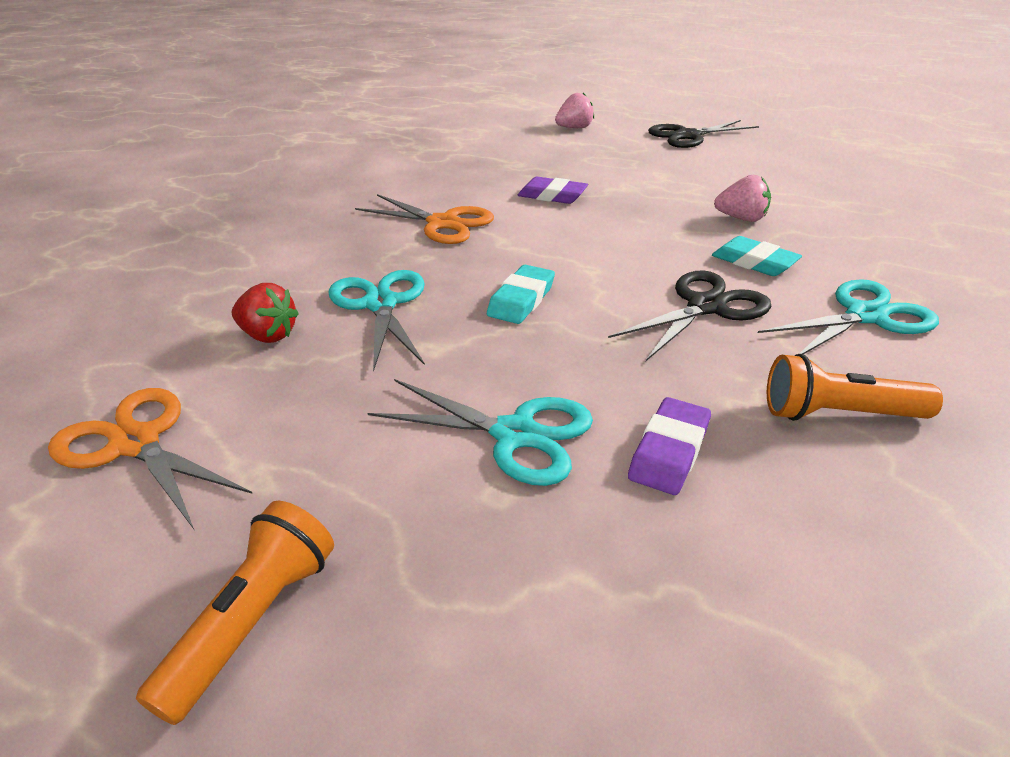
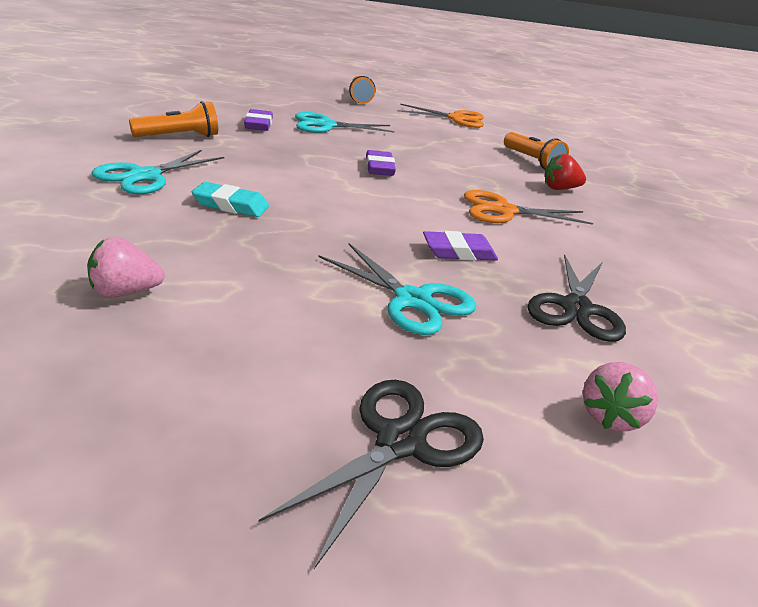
camera: 145 degrees right, 5 degrees down
(243, 289) = (532, 161): none -> orange flashlight
(268, 335) = (478, 145): red strawberry -> red strawberry (560, 189)
(381, 304) = (451, 160): turquoise scissors -> turquoise scissors (412, 300)
(521, 300) = (379, 168): turquoise eraser -> purple eraser
(705, 307) = (261, 173): black scissors -> black scissors (576, 308)
(741, 218) = (250, 249): pink strawberry -> pink strawberry (125, 292)

